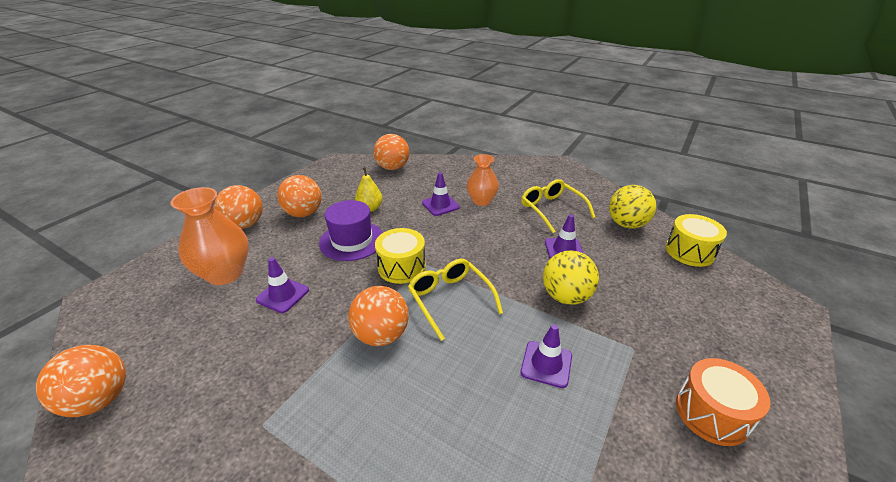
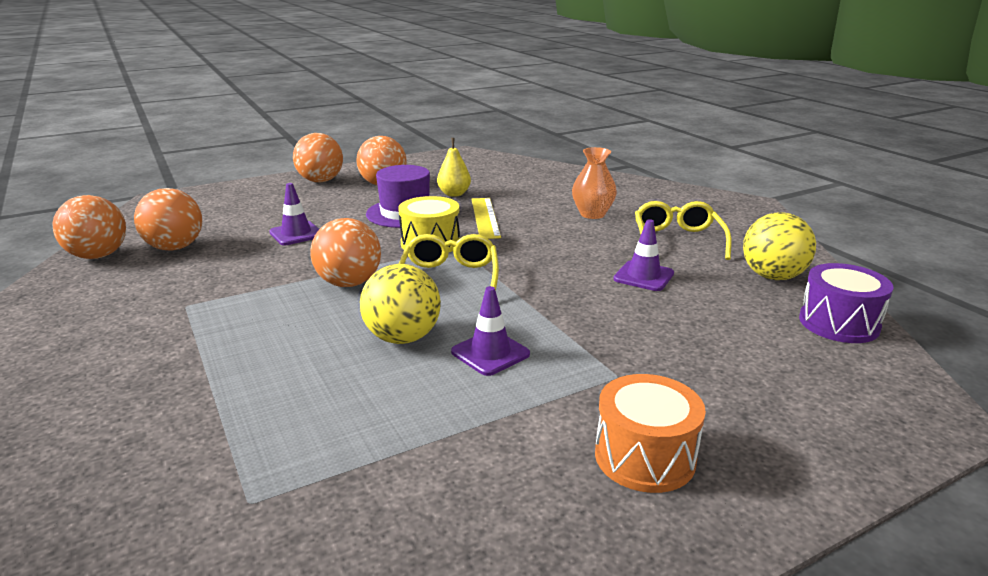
camera: 30 degrees right, 10 degrees down
(225, 273) = (266, 208): orange vase -> none
(392, 168) = (520, 168): orange ball -> orange ball (175, 247)
(415, 226) = (485, 217): none -> yellow ruler
(440, 205) = (536, 207): purple traffic cone -> none
(566, 296) = (589, 312): yellow ball -> yellow ball (402, 337)
(689, 251) = (838, 323): yellow drum -> purple drum

